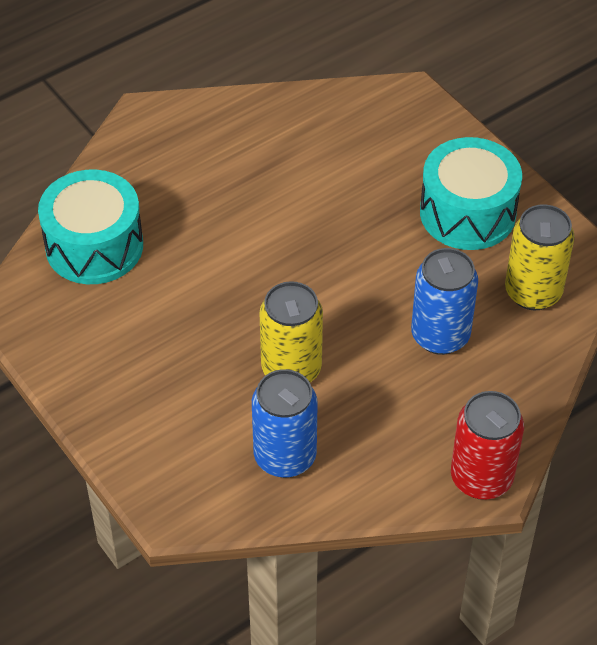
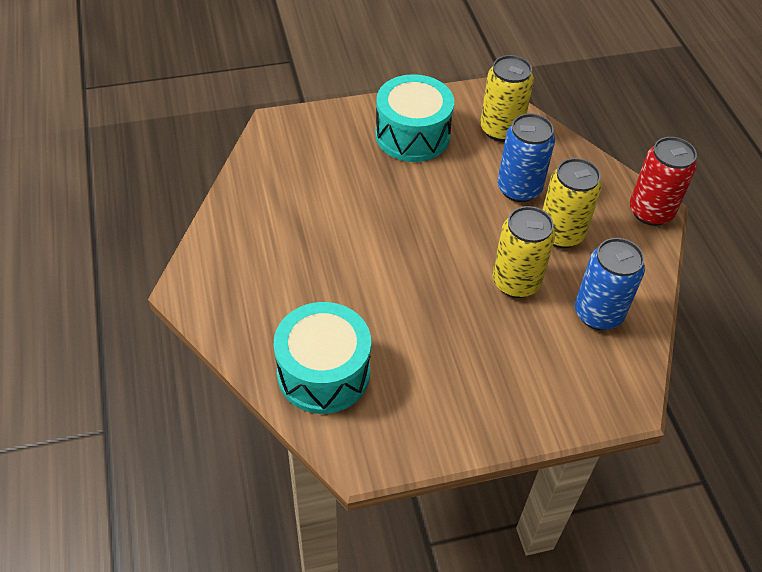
camera: 70 degrees left, 0 degrees up
(390, 393) = (561, 233): none -> yellow can

